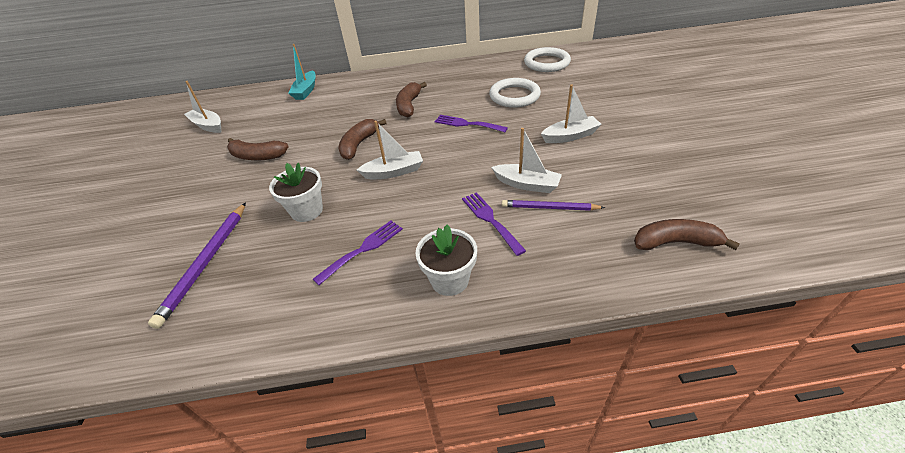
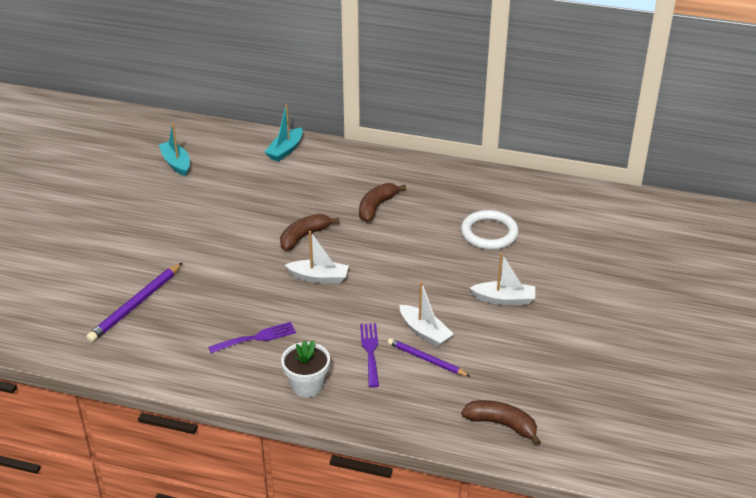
camera: 20 degrees right, 5 degrees down
(208, 126) = (176, 163): white boat -> turquoise boat
(257, 156) = (209, 217): brown banana -> none
(307, 211) = (228, 288): white flower pot -> none
(467, 124) = (417, 250): purple fork -> none
(546, 63) = (559, 201): white ring -> none

